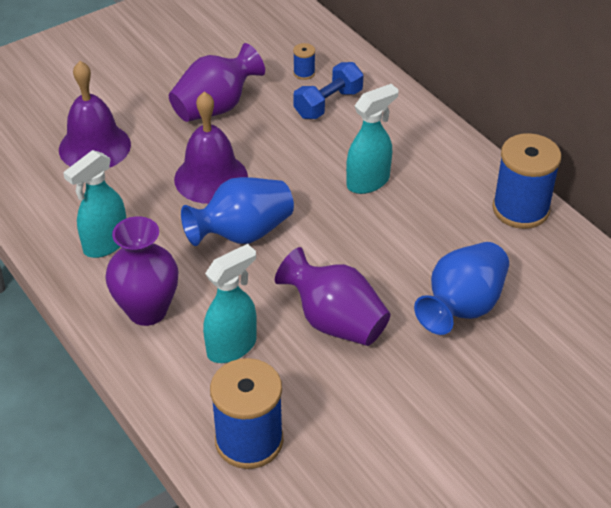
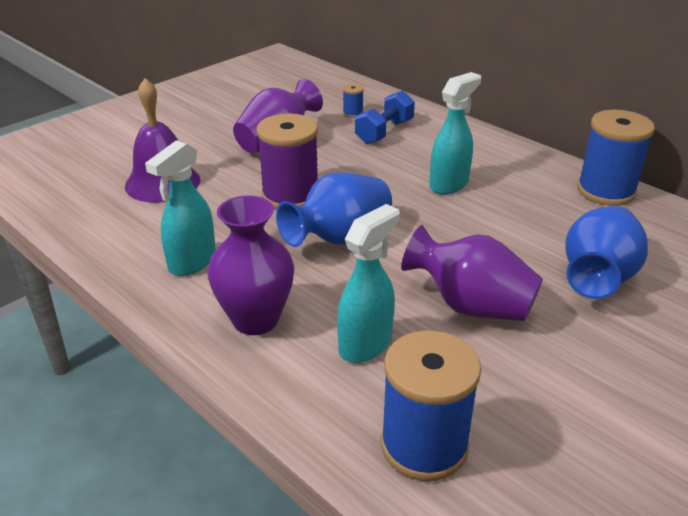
camera: 10 degrees left, 10 degrees down
(211, 178) = (290, 196): purple bell -> purple spool

